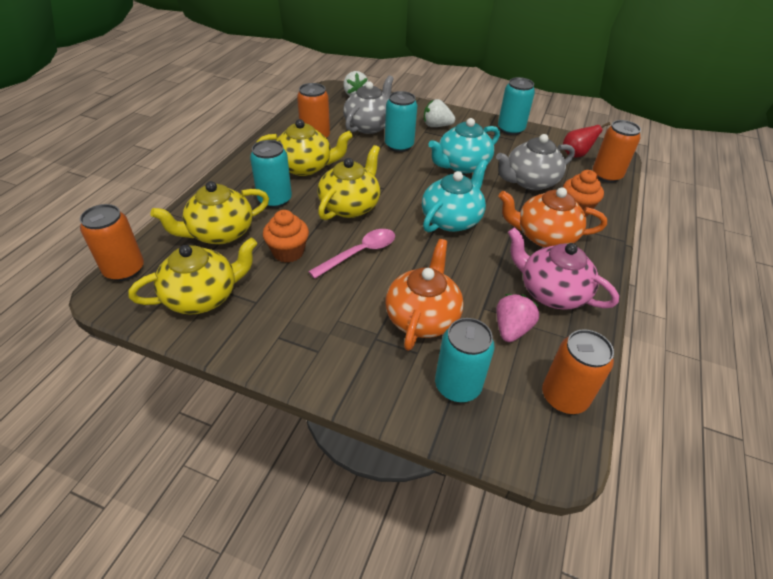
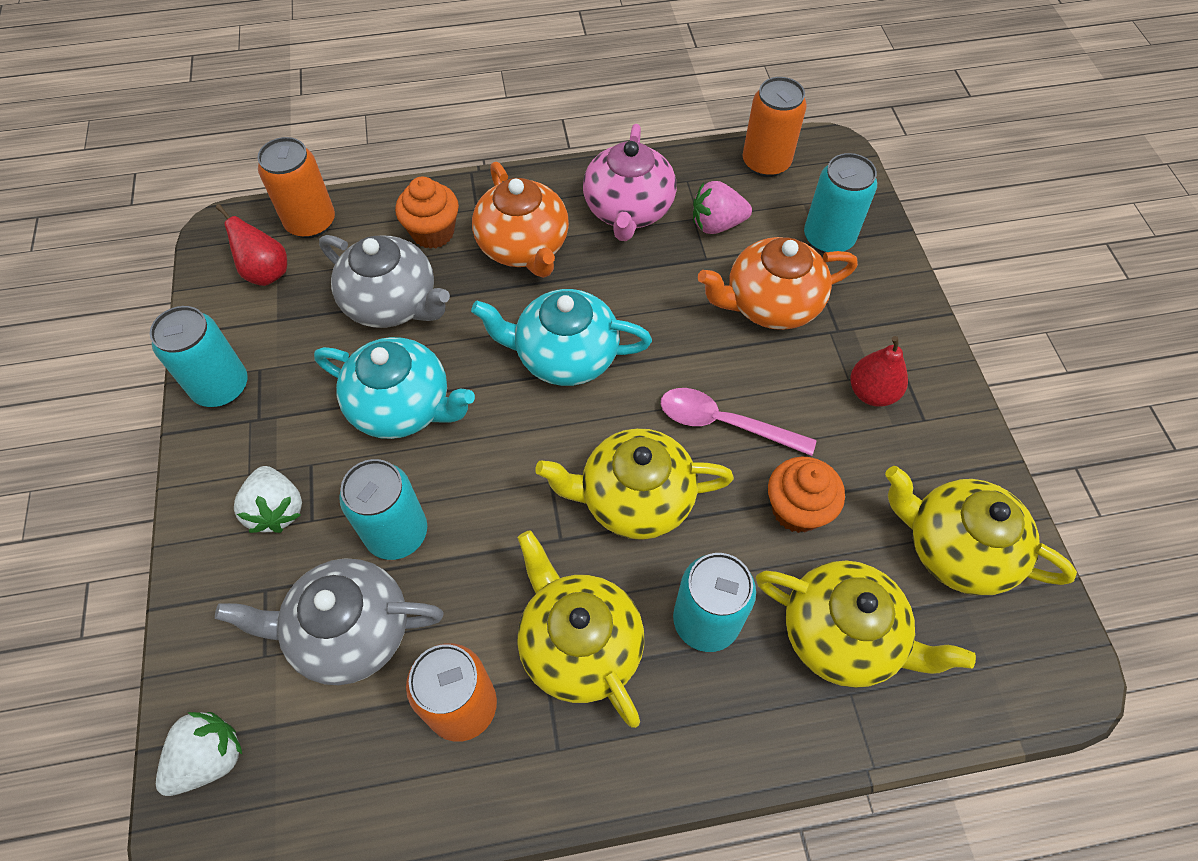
camera: 120 degrees left, 15 degrees up
(124, 270) = (1020, 699): orange can -> none
(318, 324) = (872, 392): none -> red pear

